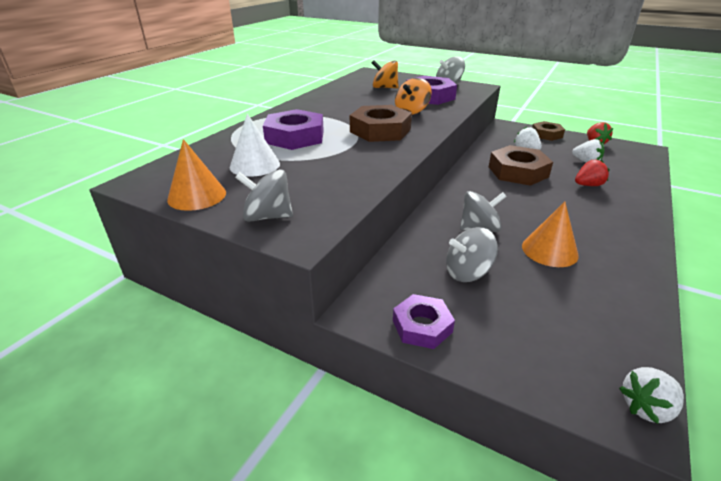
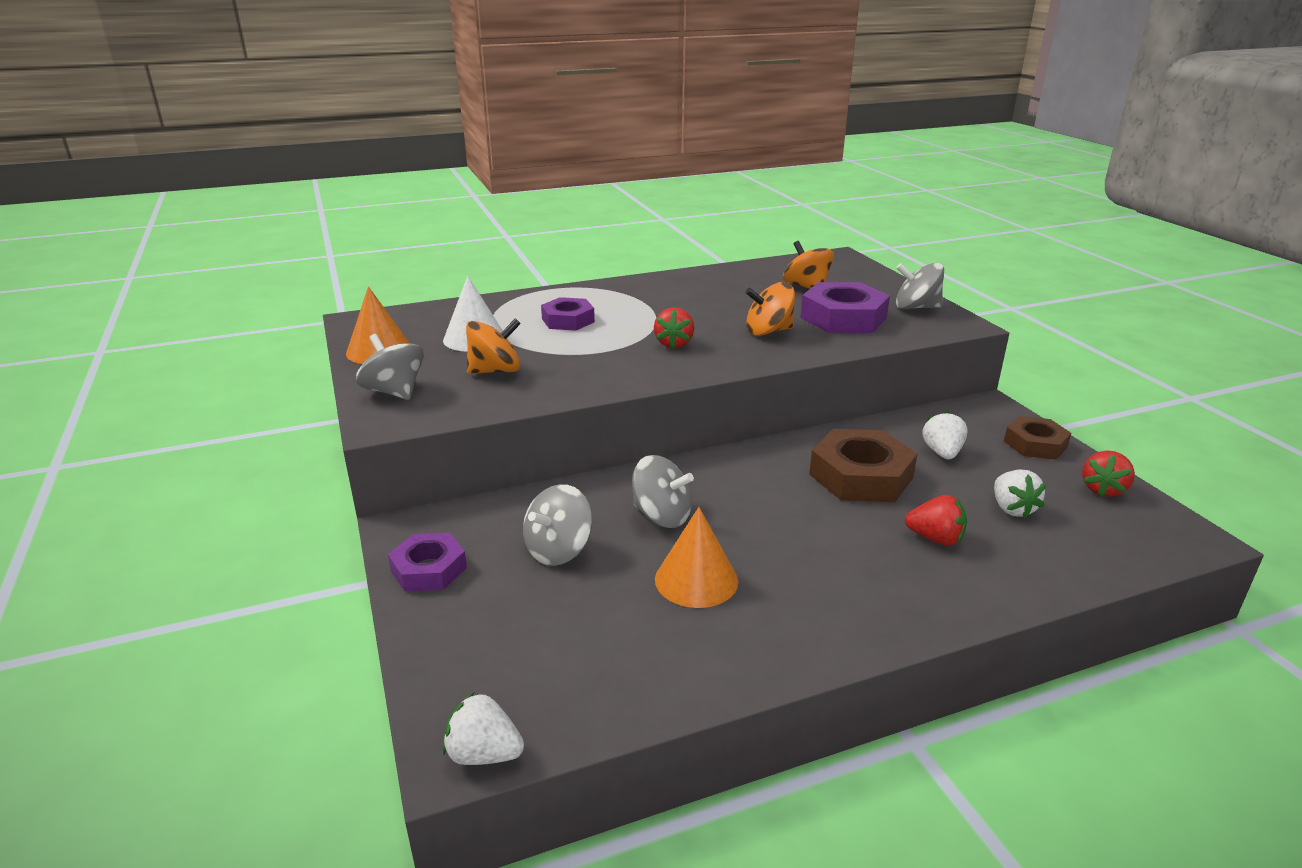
camera: 40 degrees right, 5 degrees down
(295, 137) = (568, 320): purple nut -> purple nut, size x0.62
(311, 178) = (495, 371): none -> orange spinning top
(380, 130) = (674, 344): brown nut -> red strawberry
(467, 272) = (559, 550): grey spinning top -> grey spinning top turned 75 degrees counterclockwise

